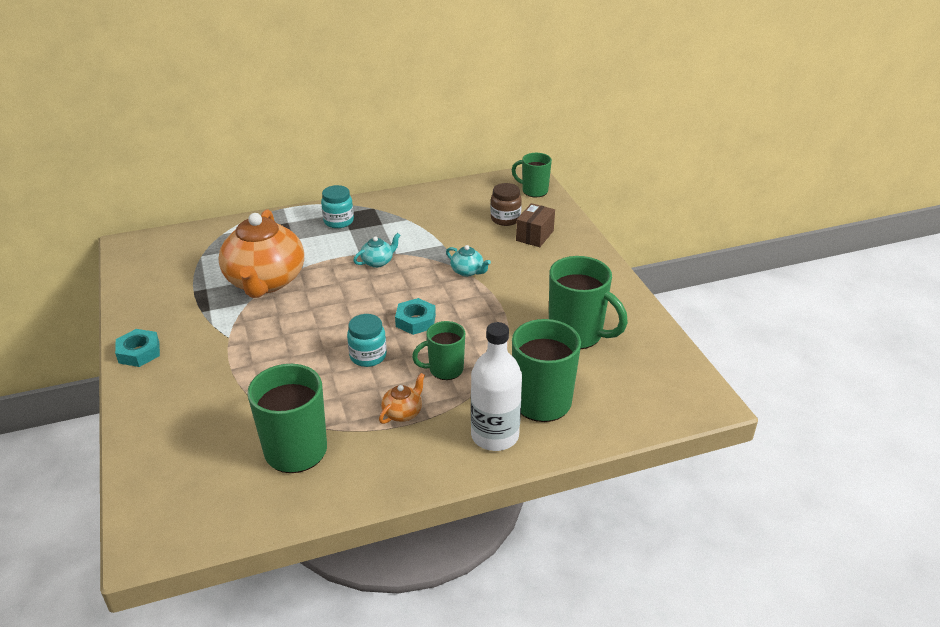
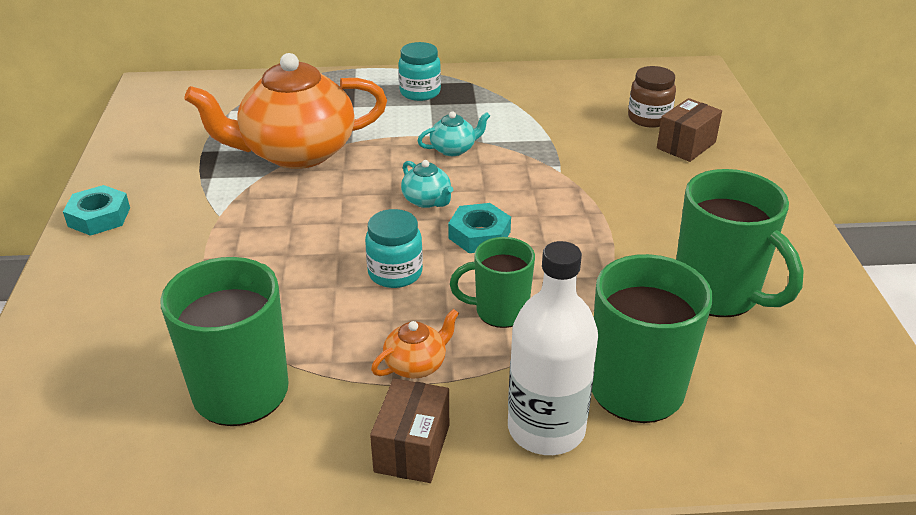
camera: 15 degrees right, 0 degrees up
(265, 281) = (297, 152): orange teapot -> orange teapot turned 60 degrees clockwise
(417, 463) = (412, 448): none -> brown box
(467, 271) = (575, 179): turquoise teapot -> turquoise teapot (427, 200)
(534, 191) = (699, 88): green mug -> none

